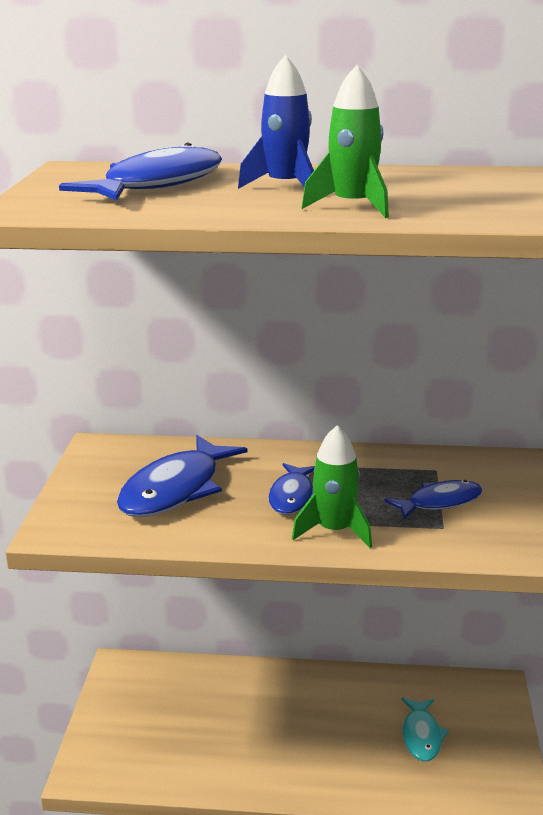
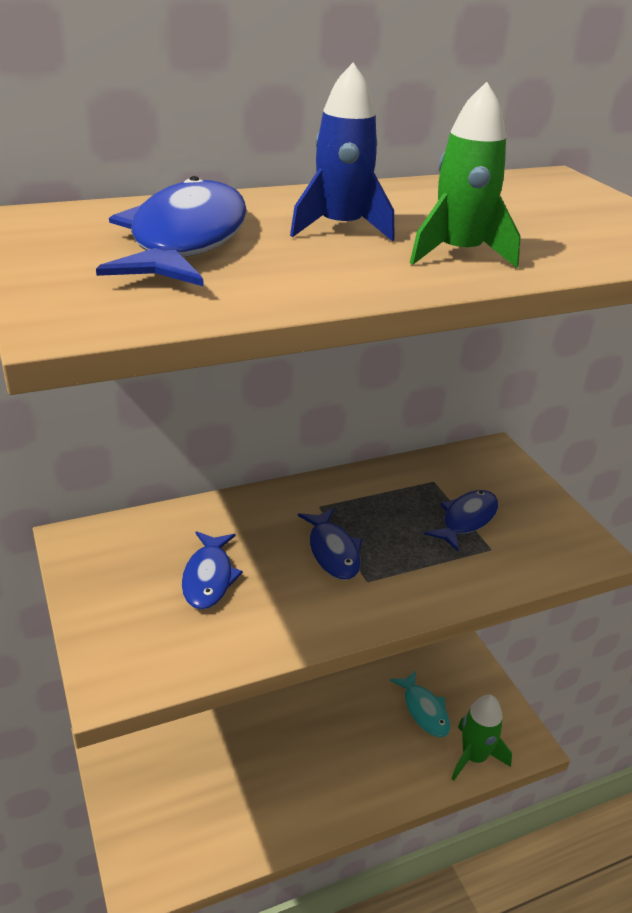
camera: 30 degrees left, 10 degrees up
(175, 489) = (209, 578): blue fish -> blue fish, size x0.58
(334, 531) = (404, 583): green rocket -> green rocket (474, 756)

